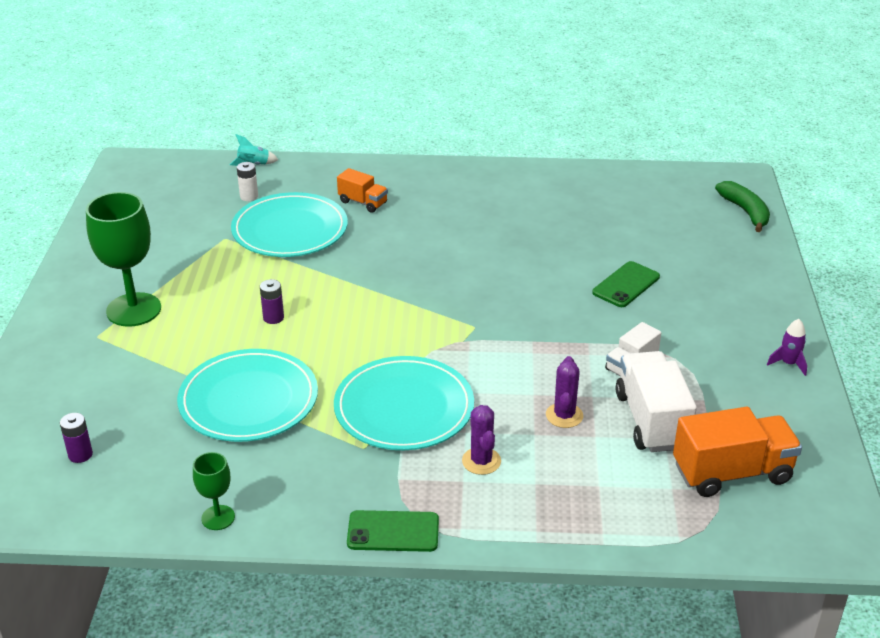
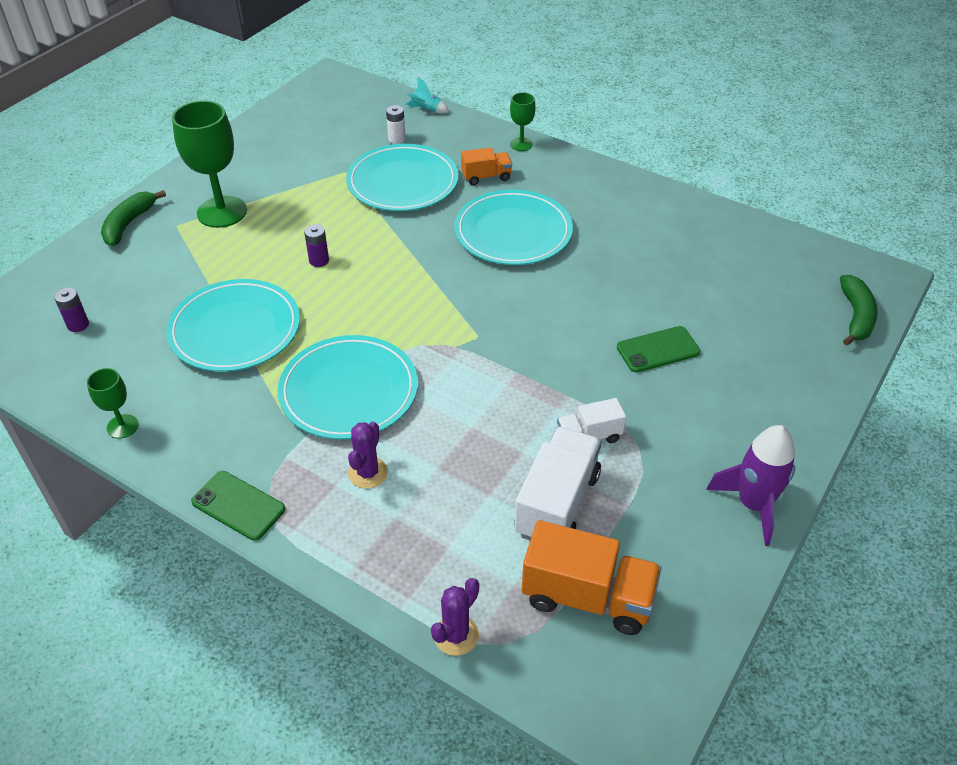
camera: 30 degrees right, 10 degrees up
(43, 352) = (129, 224): none -> green banana
(363, 202) = (486, 177): orange truck -> orange truck turned 75 degrees counterclockwise
(369, 167) = (521, 144): none -> green goblet
(428, 238) = (513, 232): none -> turquoise plate
(564, 415) = (480, 461): purple cactus -> purple cactus (456, 635)
(788, 363) = (753, 505): purple rocket -> purple rocket, size x1.89

